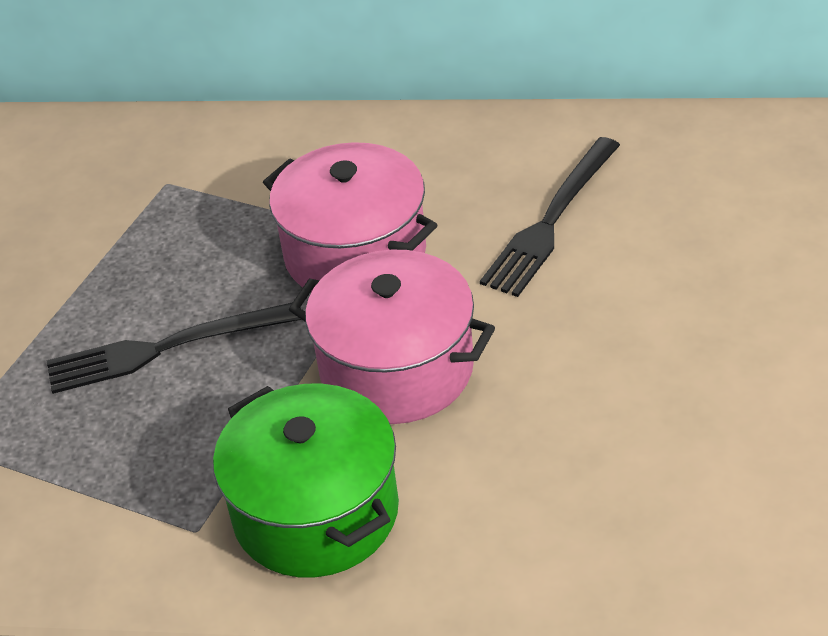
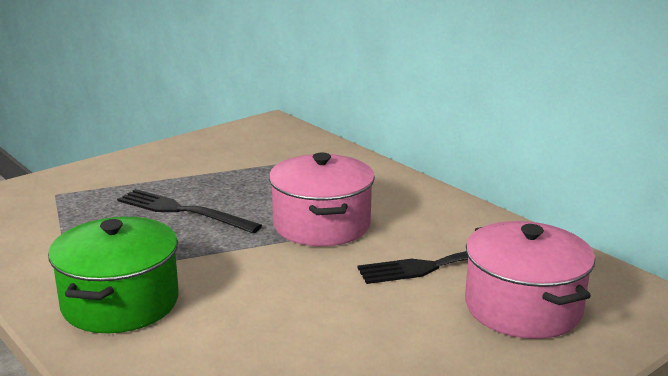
camera: 40 degrees right, 20 degrees down
(397, 369) = (256, 275): pink pot -> pink pot (523, 308)

